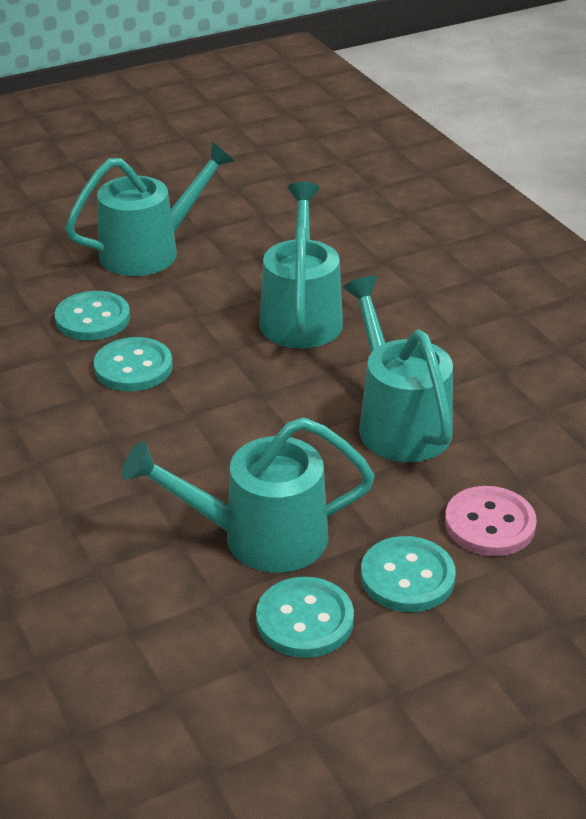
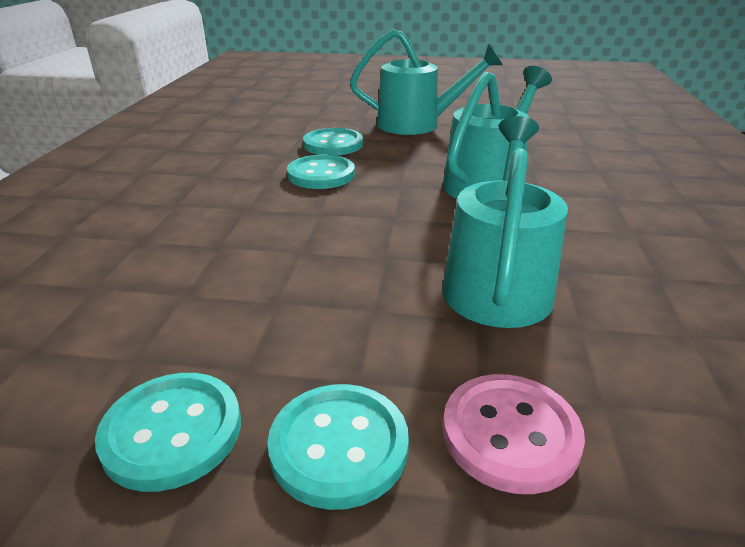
camera: 35 degrees right, 5 degrees down
(258, 537) = (245, 323): turquoise watering can -> none

